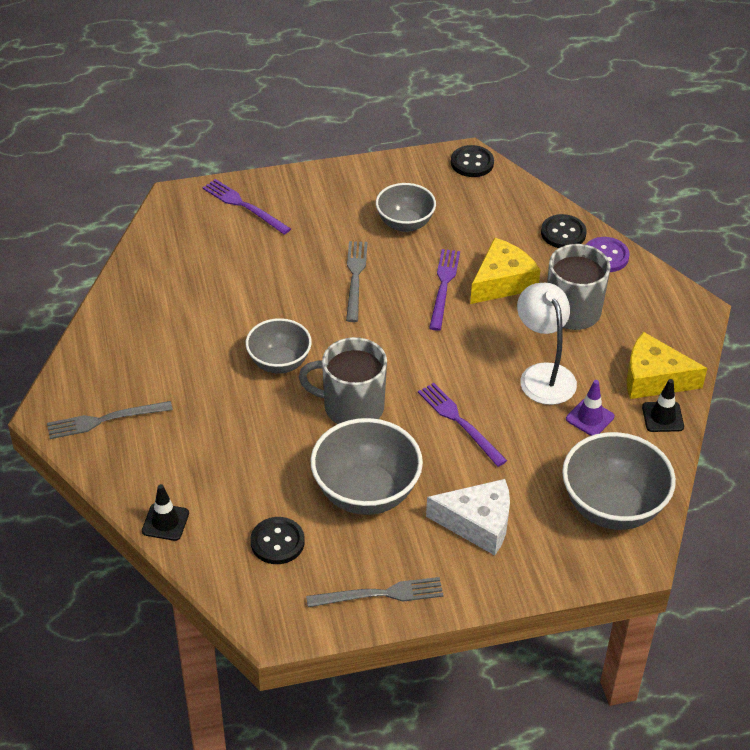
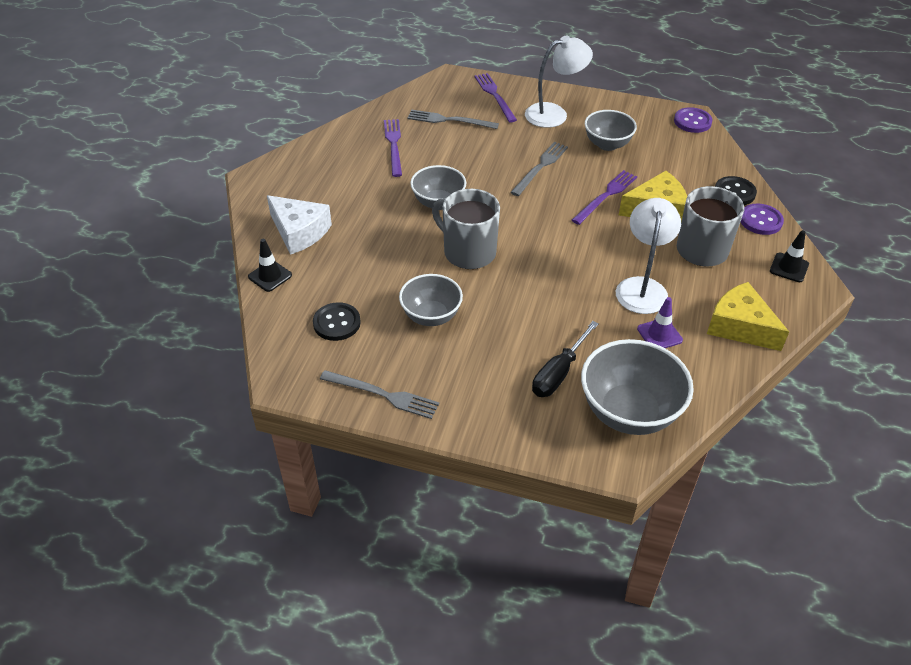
camera: 30 degrees right, 0 degrees up
(105, 420) = (286, 194): grey fork -> grey fork (449, 120)
(324, 205) = (554, 114): none -> white lamp
(366, 493) = (431, 316): grey bowl -> grey bowl, size x0.64
(459, 422) = (545, 295): purple fork -> purple fork (393, 145)
(472, 163) = (692, 121): black button -> purple button
(478, 523) = (503, 376): white cheese -> white cheese (299, 232)
(526, 497) = (559, 373): none -> black screwdriver
(662, 417) = (727, 359): black traffic cone -> black traffic cone (789, 267)

